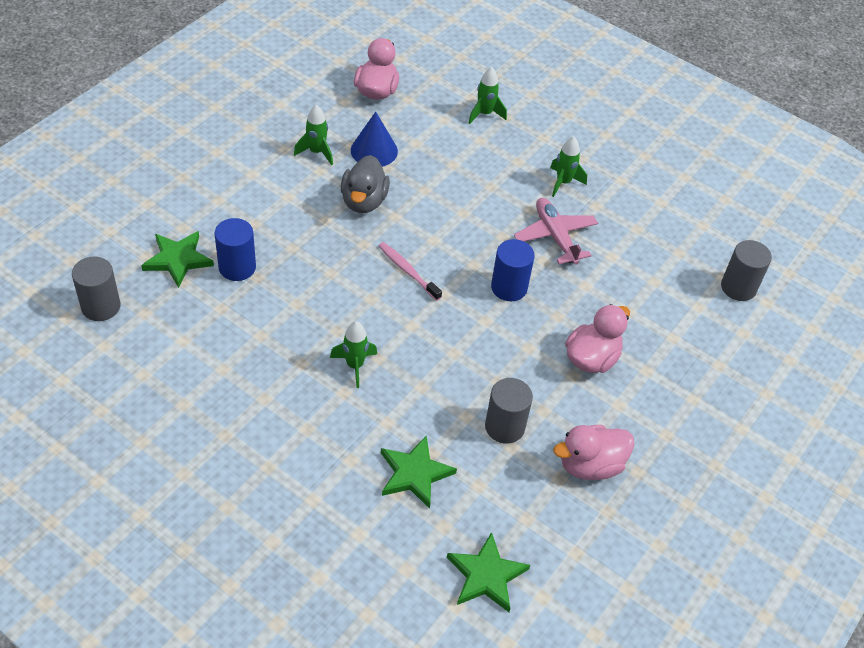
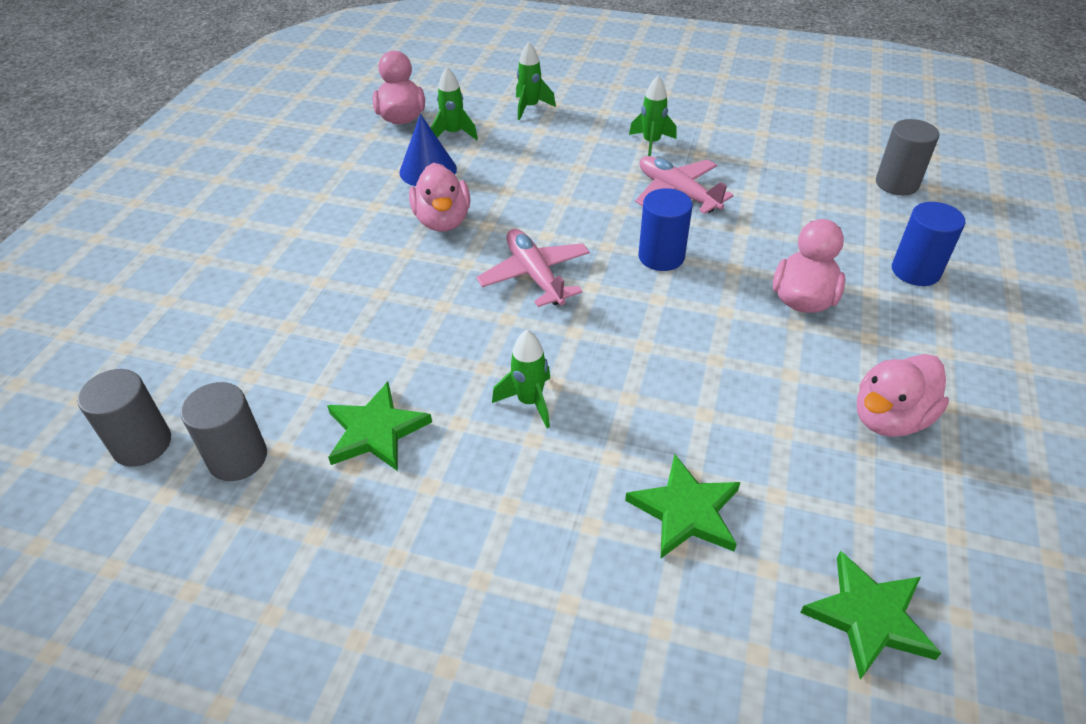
camera: 15 degrees left, 5 degrees down
(178, 260) = (233, 352): green star -> green star (376, 431)
(237, 267) = (318, 336): blue cylinder -> blue cylinder (915, 271)
(316, 152) = (361, 189): green rocket -> green rocket (453, 134)
(364, 201) = (443, 221): grey duck -> pink duck
(407, 271) = (534, 275): pink toothbrush -> pink plane
(504, 427) = (759, 409): grey cylinder -> grey cylinder (238, 458)

